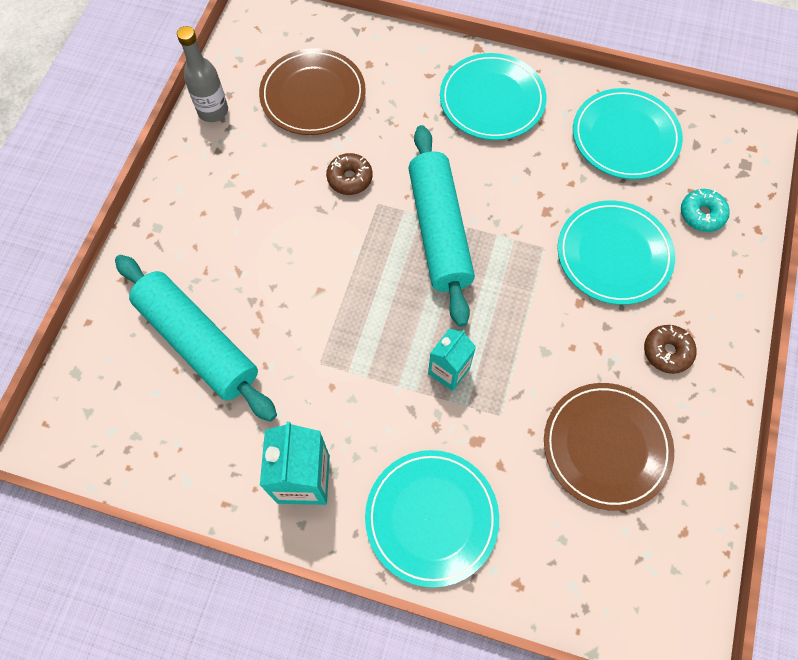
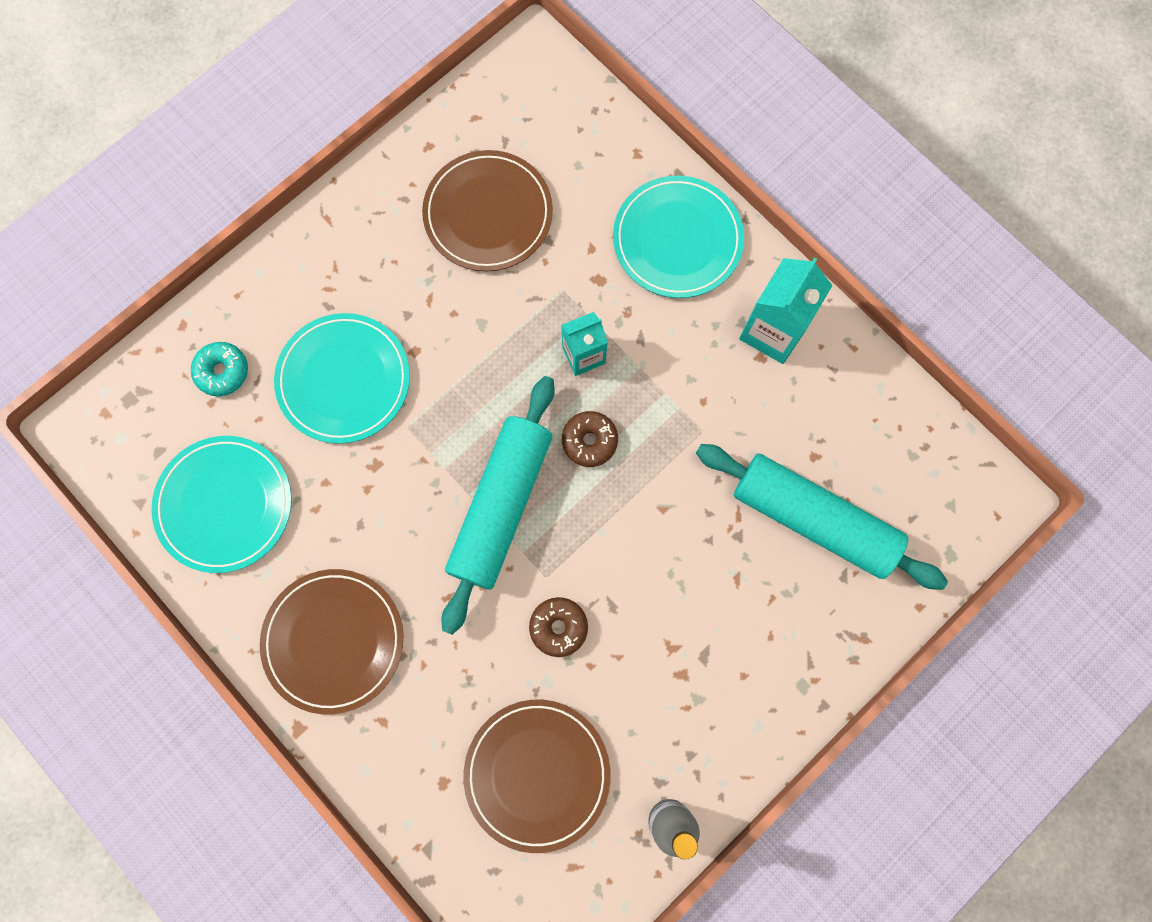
camera: 150 degrees left, 10 degrees up
(198, 342) = (813, 519): turquoise rolling pin -> turquoise rolling pin turned 45 degrees counterclockwise
(492, 100) = (334, 641): turquoise plate -> brown plate
(667, 352) = (370, 261): brown donut -> brown donut (589, 441)

